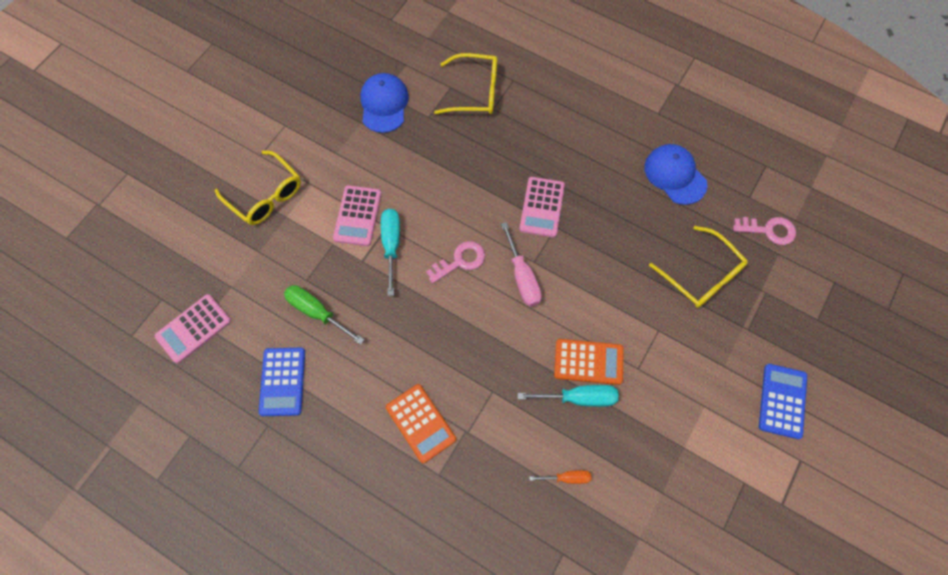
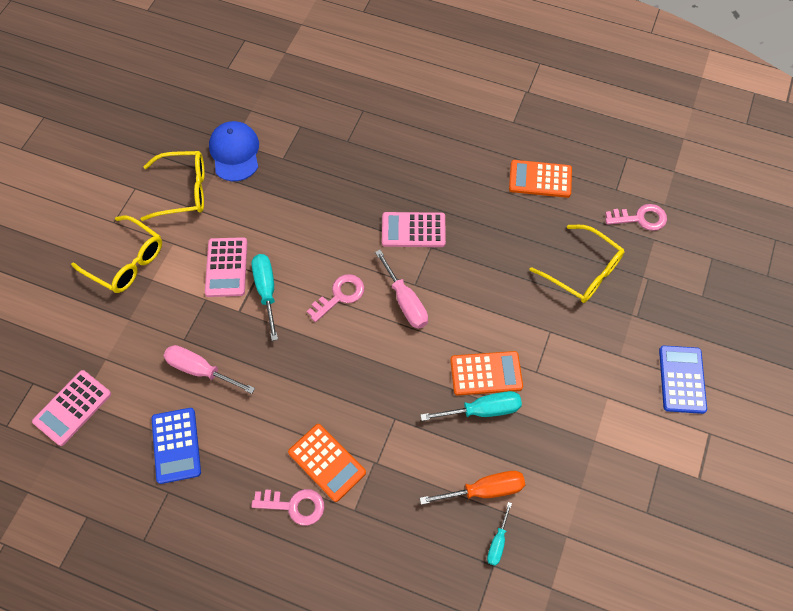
camera: 10 degrees left, 5 degrees down
(317, 312) = (200, 370): green screwdriver -> pink screwdriver
(383, 460) = (294, 505): none -> pink key
(475, 92) = (326, 127): yellow glasses -> yellow glasses (183, 191)
(542, 207) = (413, 230): pink calculator -> pink calculator turned 90 degrees clockwise
(567, 478) = (484, 490): orange screwdriver -> orange screwdriver, size x1.68
(571, 531) = (498, 542): none -> turquoise screwdriver
(675, 175) = (540, 179): blue cap -> orange calculator

